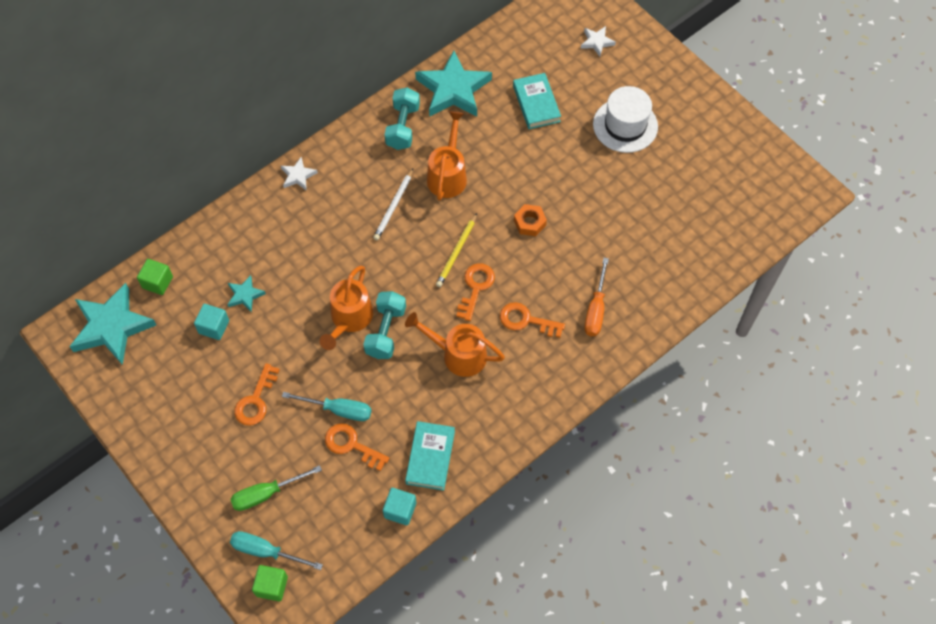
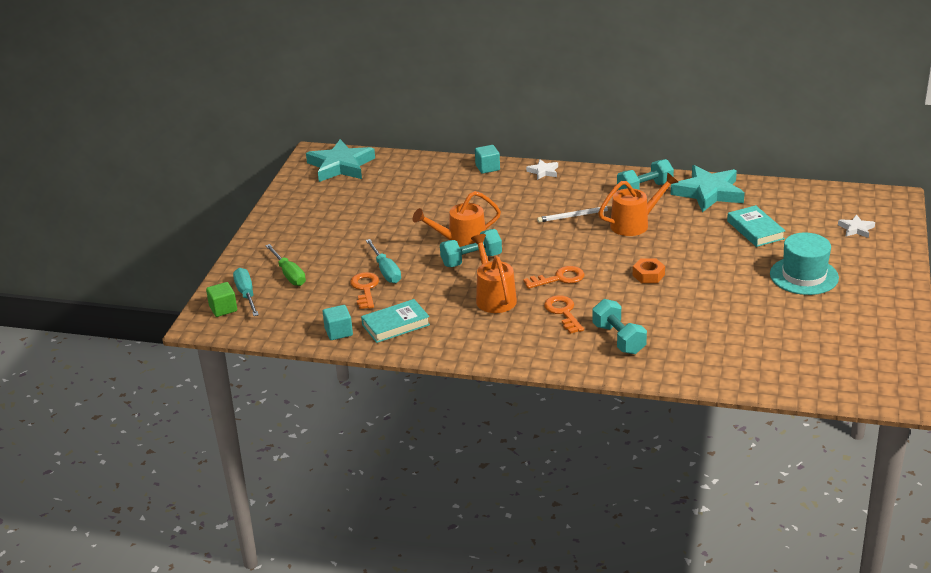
camera: 55 degrees right, 30 degrees down
(157, 282) = (392, 165): green cube -> none
(214, 327) = (387, 198): turquoise cube -> turquoise cube (487, 168)
(245, 295) = (425, 197): turquoise star -> none
(256, 400) = (353, 237): orange key -> none
(266, 493) = (289, 274): green screwdriver -> green screwdriver turned 150 degrees counterclockwise
(457, 252) = (577, 257): yellow pencil -> none
(536, 104) = (755, 230): turquoise book -> turquoise book turned 60 degrees counterclockwise
(596, 309) = (618, 339): orange screwdriver -> turquoise dumbbell
(625, 125) = (804, 276): white hat -> turquoise hat

